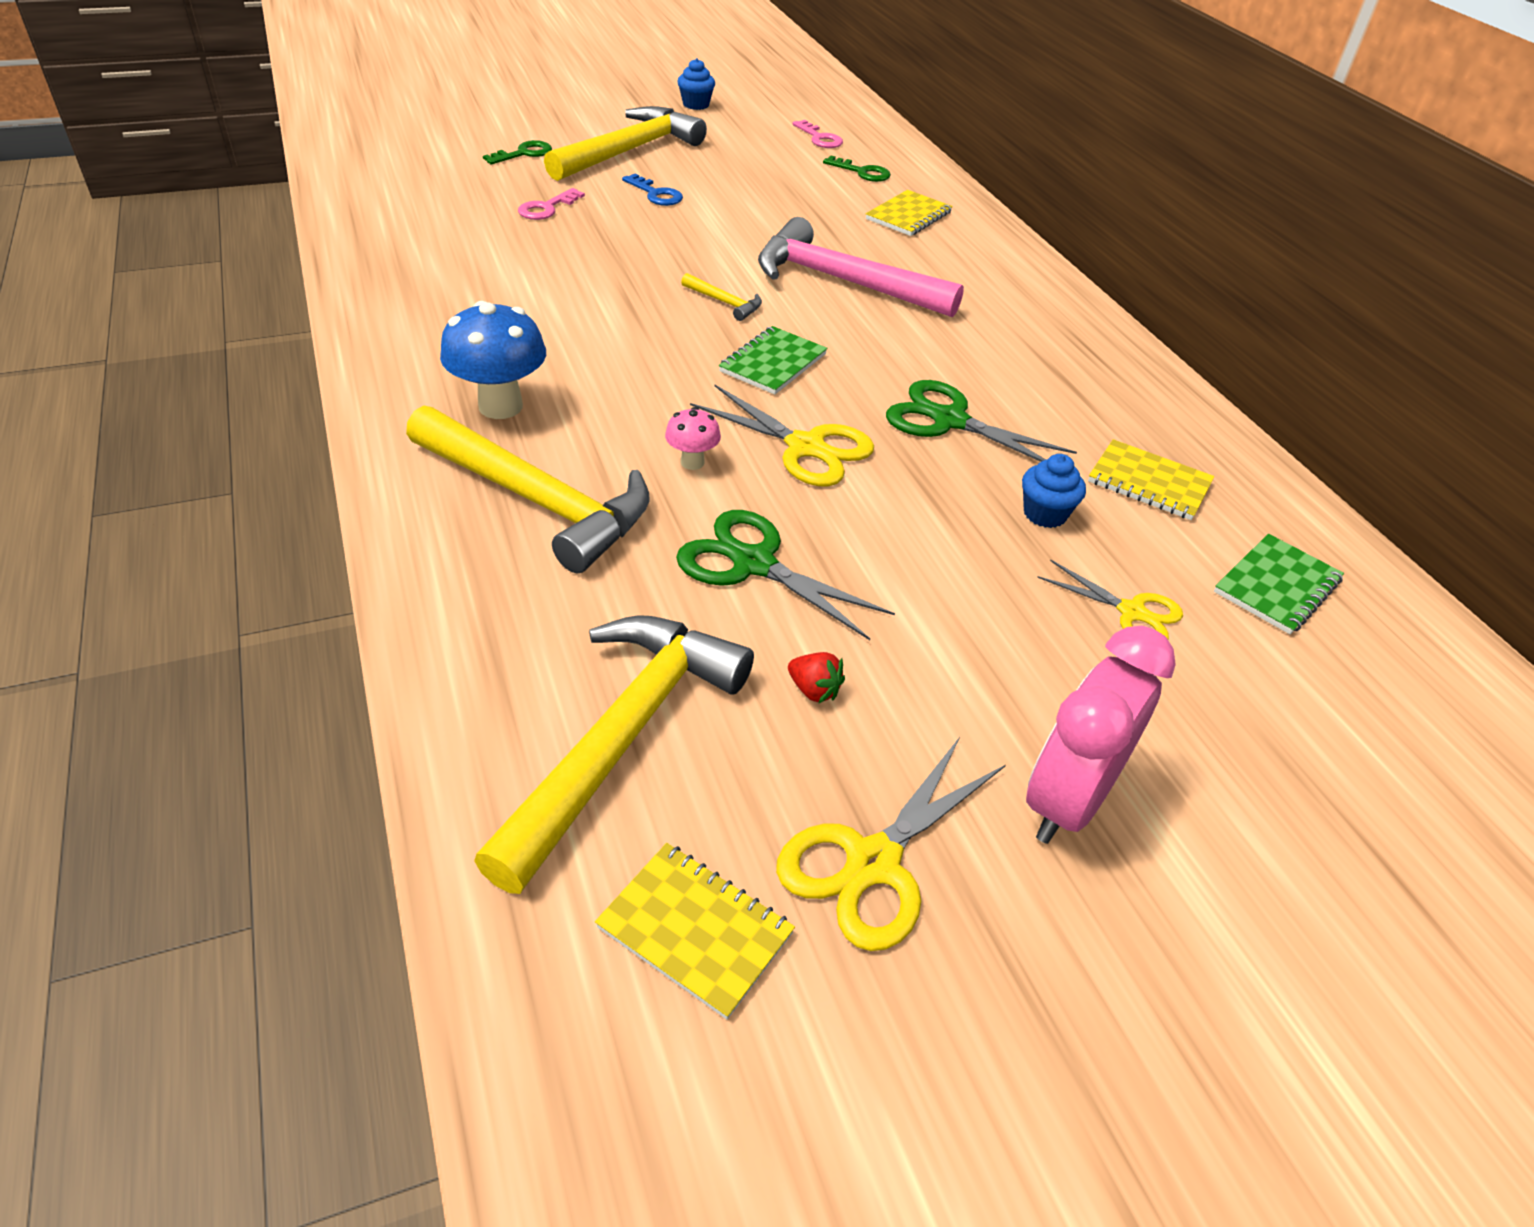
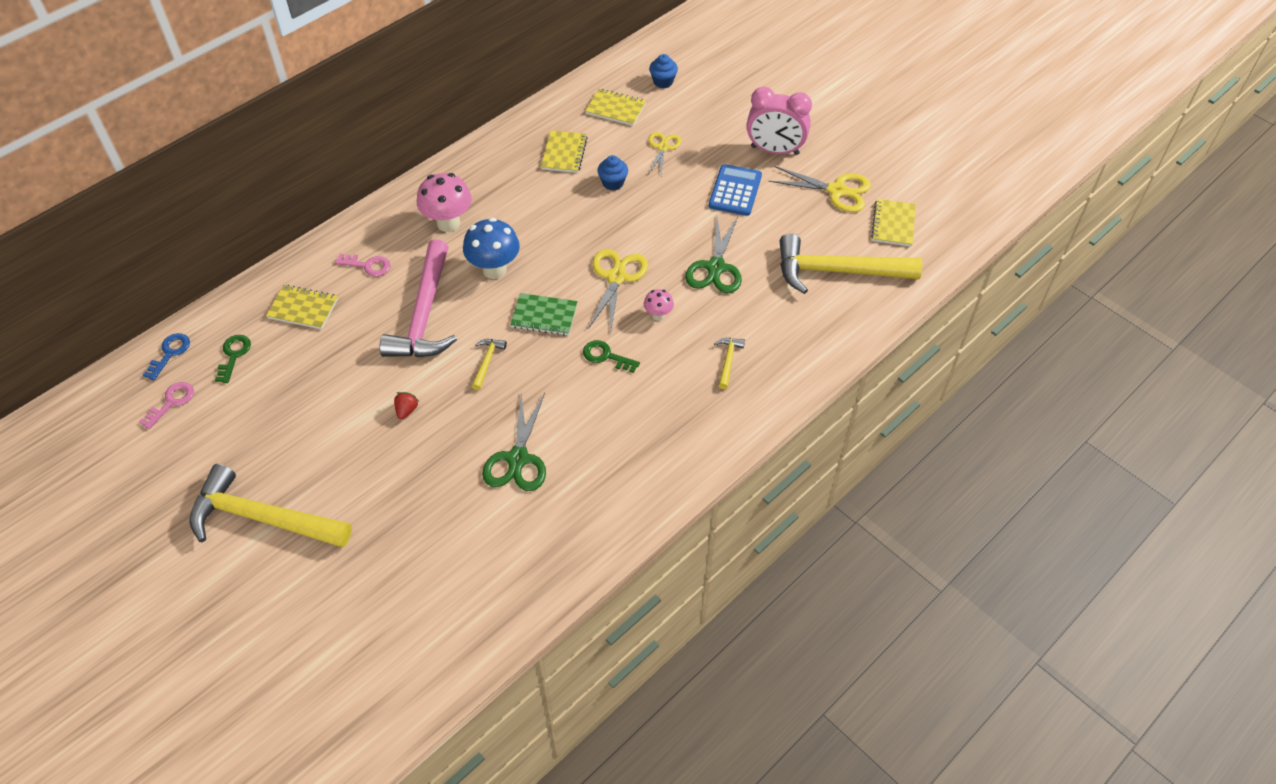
camera: 110 degrees left, 10 degrees up
(500, 406) = (664, 415): blue mushroom -> blue mushroom (494, 269)
(523, 154) = (305, 590): green key -> green key (606, 356)
(537, 500) = (728, 361): yellow hammer -> yellow hammer, size x0.41
(547, 208) = (402, 520): pink key -> pink key (367, 265)
(655, 194) = (341, 464): blue key -> blue key (169, 353)
(696, 105) = (126, 517): blue cupcake -> blue cupcake (663, 81)
(814, 690) = (774, 226): red strawberry -> red strawberry (406, 410)
(949, 420) = (556, 230): green scissors -> green scissors (518, 459)
(953, 672) = (735, 191): none -> blue calculator
(1014, 336) = (448, 223): none -> pink mushroom
(1277, 586) = (616, 109): green notebook -> yellow notebook

